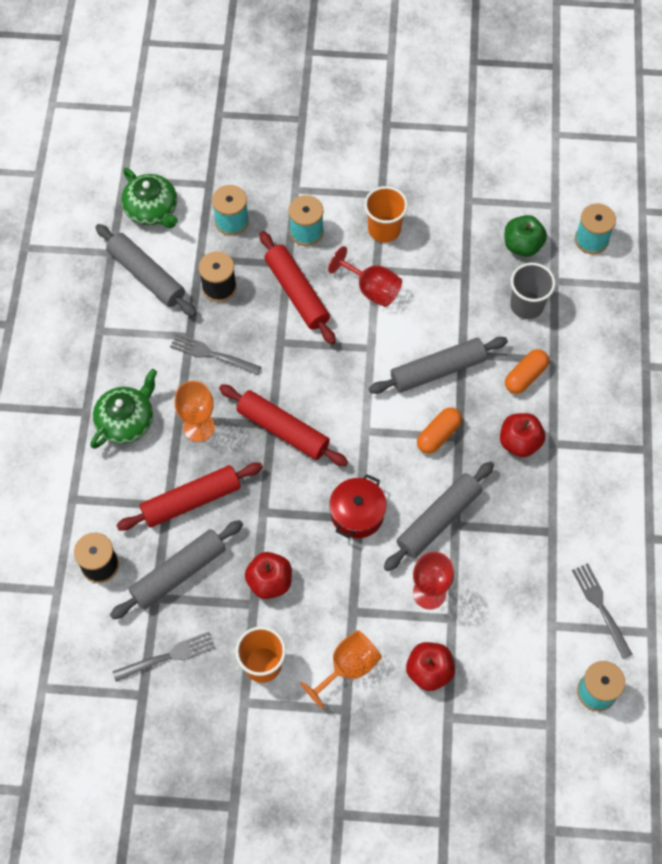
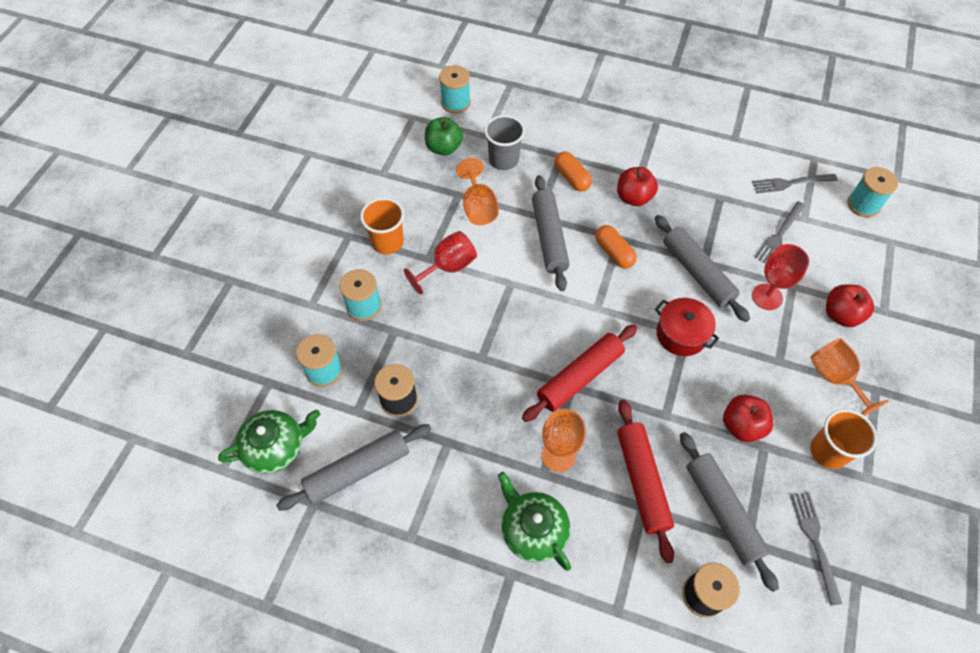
camera: 75 degrees left, 5 degrees down
(212, 354) = (476, 424): grey fork -> grey fork (779, 235)
(297, 292) = (430, 330): red rolling pin -> none
(454, 297) = (478, 207): none -> orange goblet

